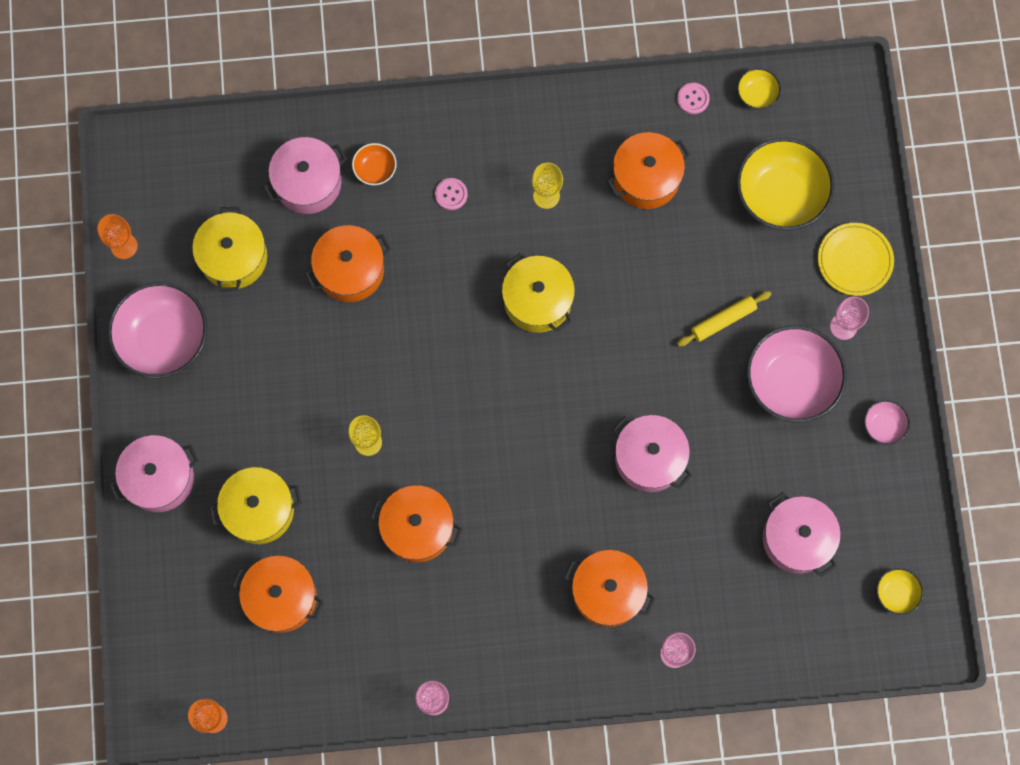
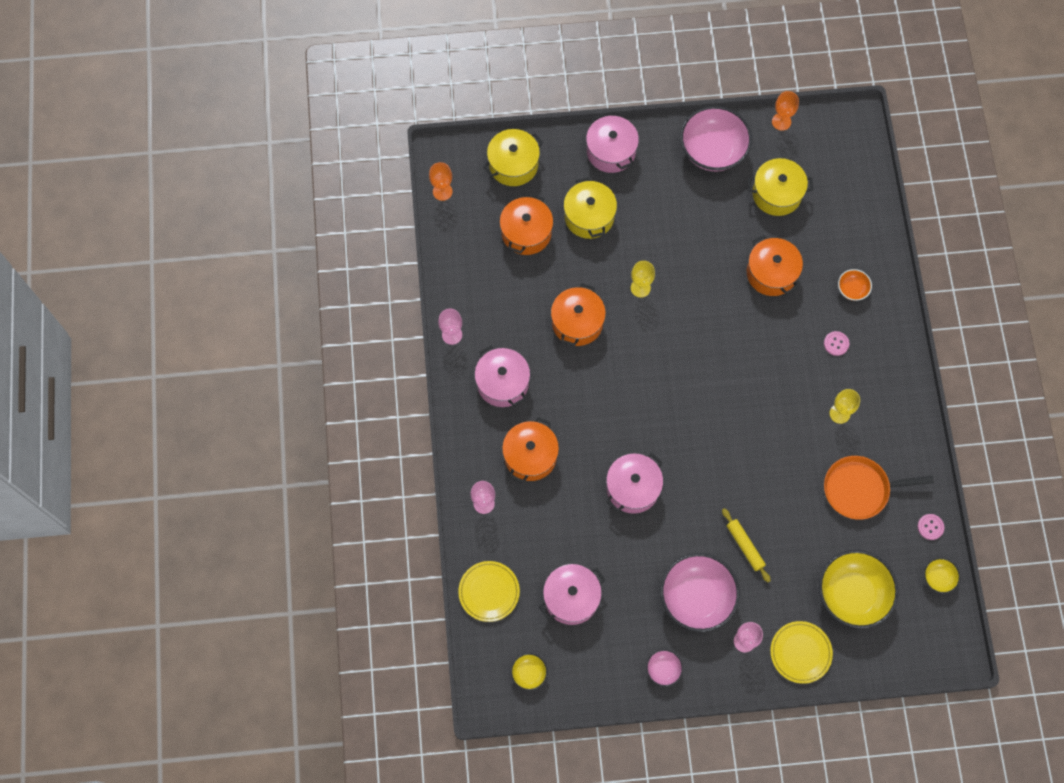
camera: 90 degrees right, 5 degrees down
(308, 183) = (838, 243): pink pot -> pink pot (502, 383)
(537, 300) = (754, 407): yellow pot -> yellow pot (513, 165)
(646, 178) = (860, 489): orange pot -> orange pan
(793, 645) = (489, 592): none -> yellow plate

